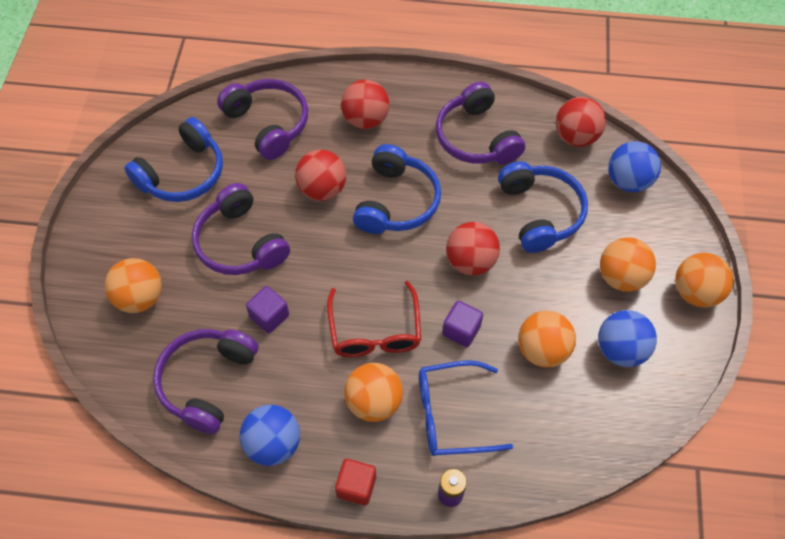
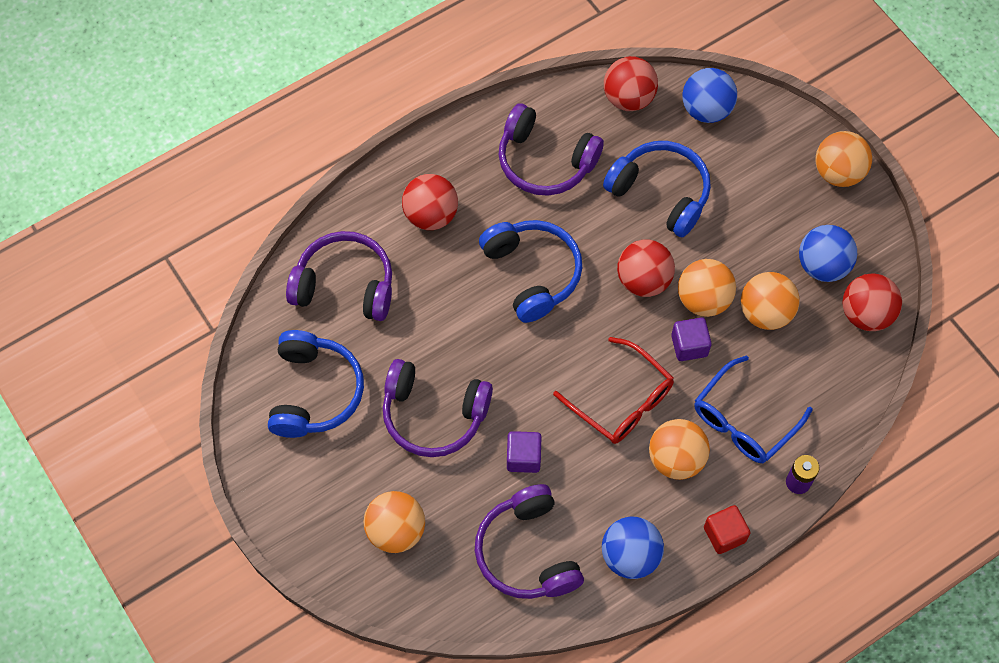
camera: 40 degrees left, 5 degrees up
(322, 189) = (457, 311): red ball -> red ball (866, 314)
(621, 277) = (772, 202): orange ball -> orange ball (703, 300)

